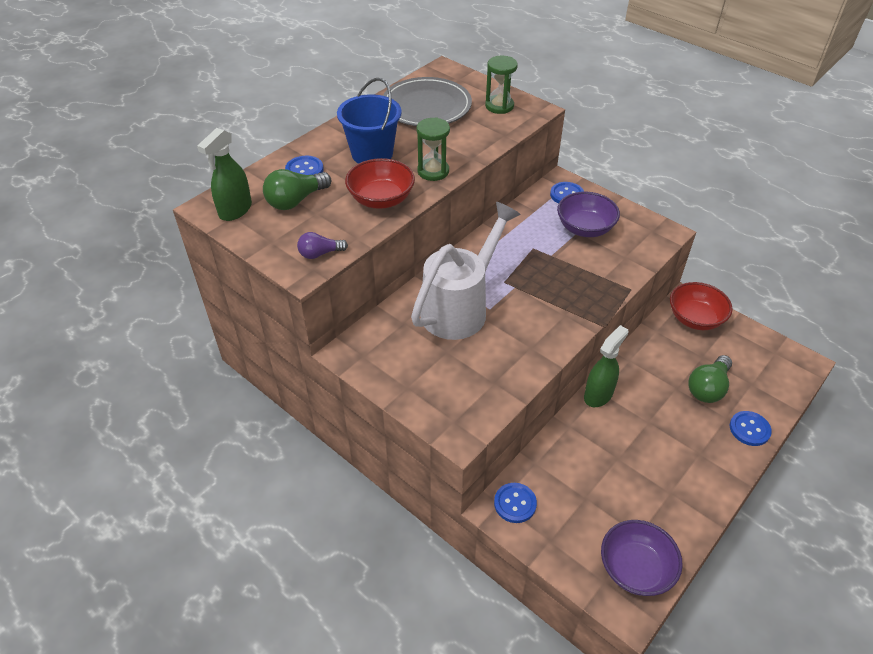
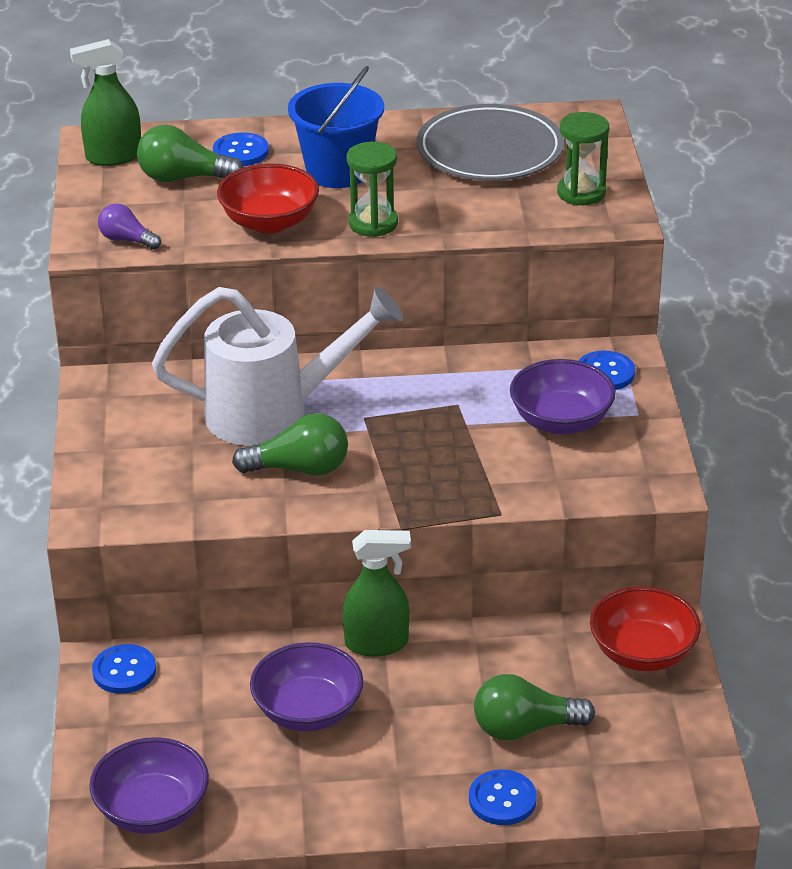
camera: 45 degrees right, 10 degrees down
(517, 329) = (300, 469): none -> green light bulb
(621, 453) = (308, 711): none -> purple bowl

